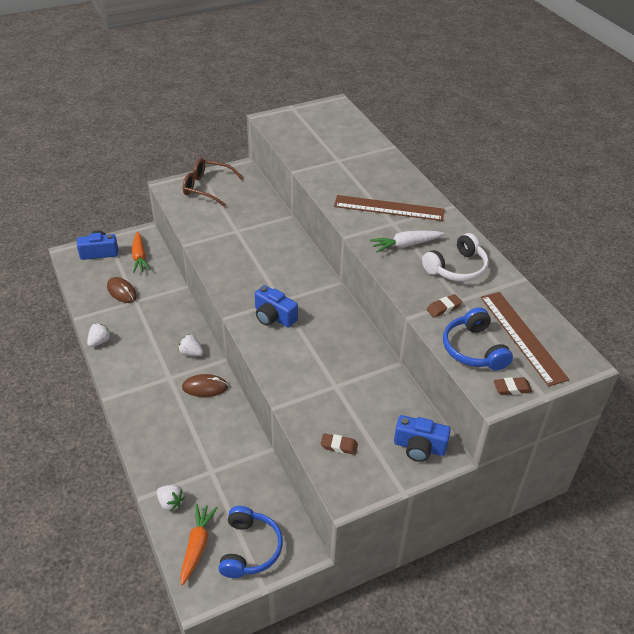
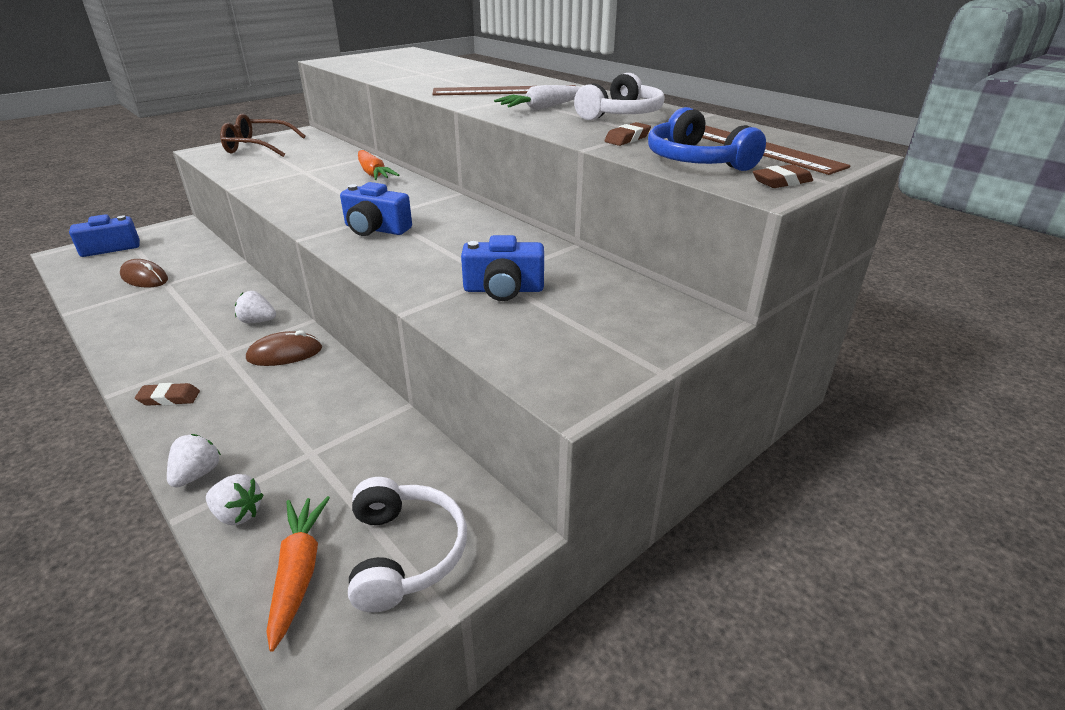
camera: 15 degrees left, 10 degrees down
(99, 341) = (105, 331): white strawberry -> white strawberry (197, 474)
(139, 257) = (172, 244): orange carrot -> orange carrot (373, 173)
(249, 549) = (404, 553): blue headphones -> white headphones
(339, 446) = (528, 337): brown eraser -> brown eraser (169, 398)
(419, 447) = (655, 318): blue camera -> blue camera (503, 289)

